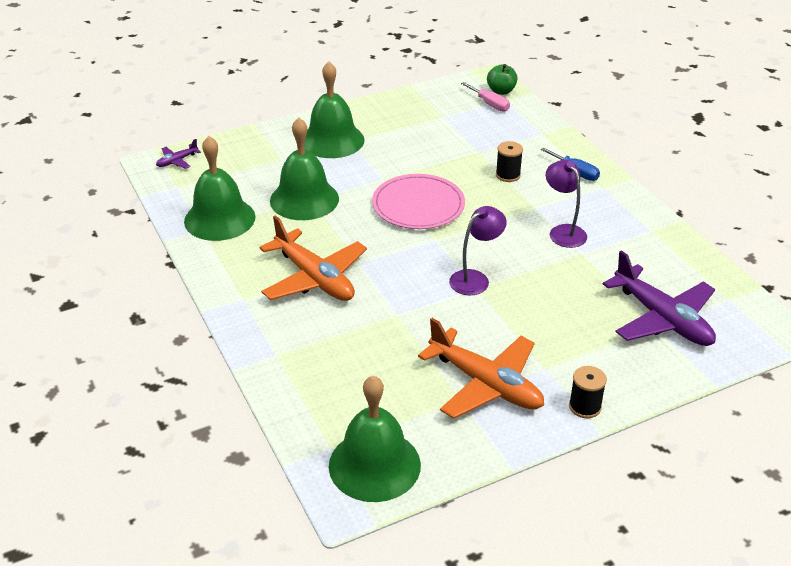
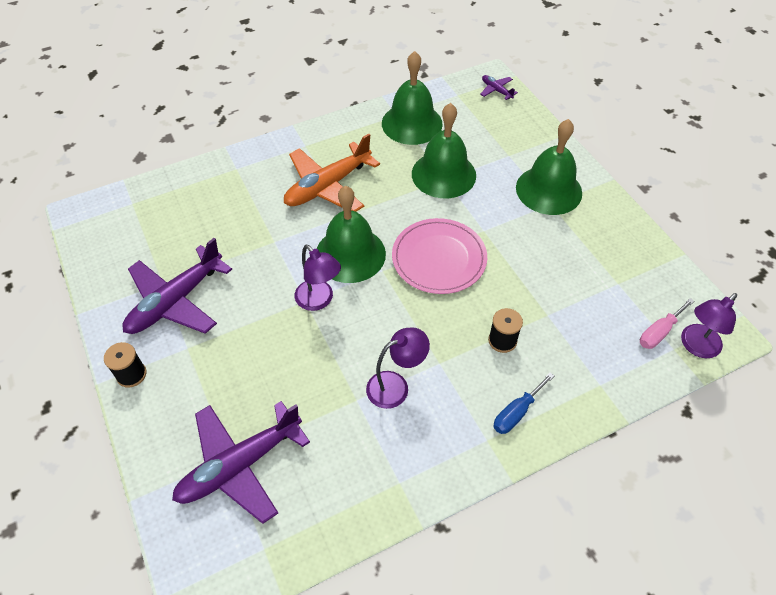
camera: 90 degrees right, 15 degrees up
(374, 465) = (108, 228): green bell -> green bell (350, 254)
(485, 384) = (176, 301): orange plane -> purple plane
(501, 91) = (696, 346): green apple -> purple lamp

